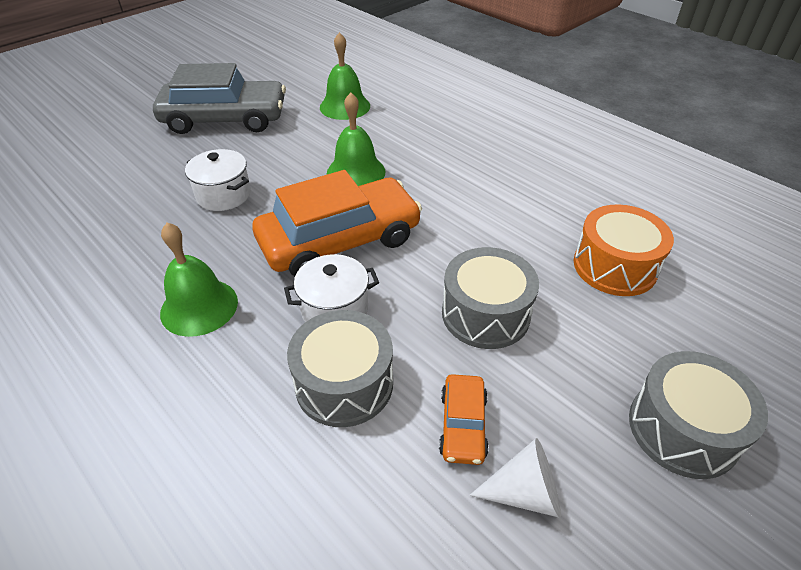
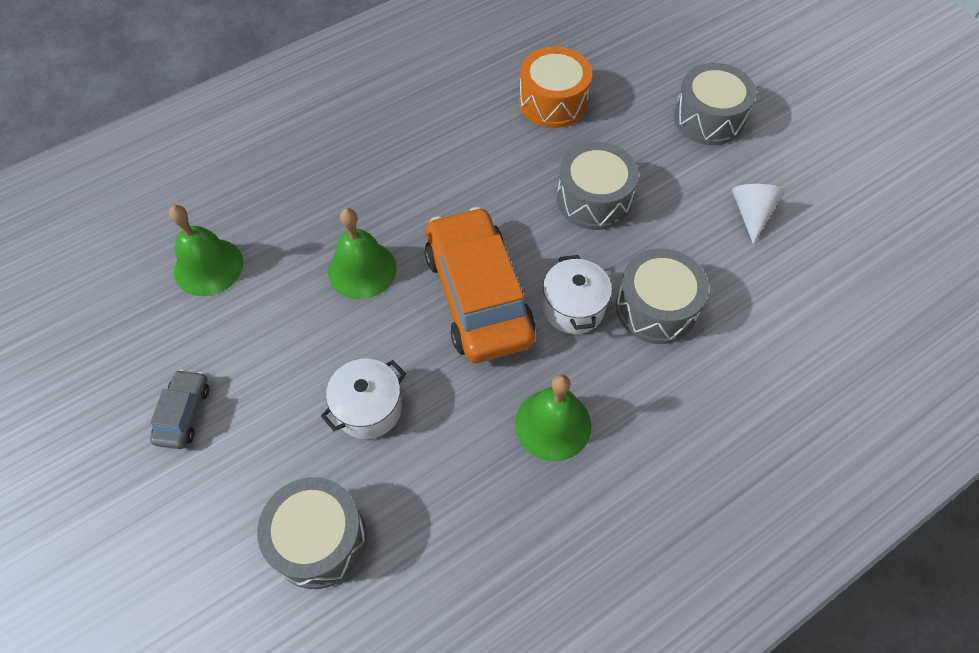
camera: 80 degrees left, 15 degrees up
(118, 189) = (319, 539): none -> grey drum
(225, 119) = (184, 413): grey car -> grey car, size x0.45
(463, 425) = (699, 236): orange car -> none

